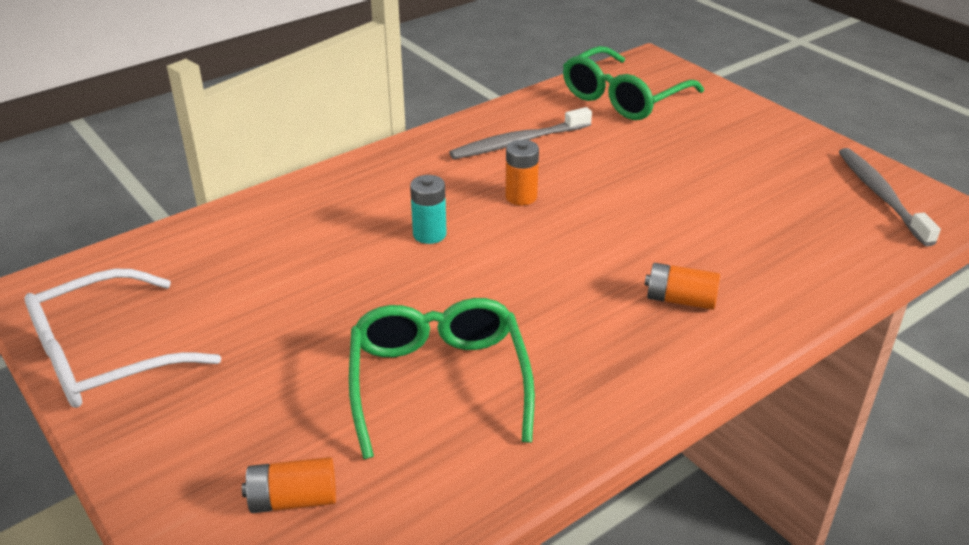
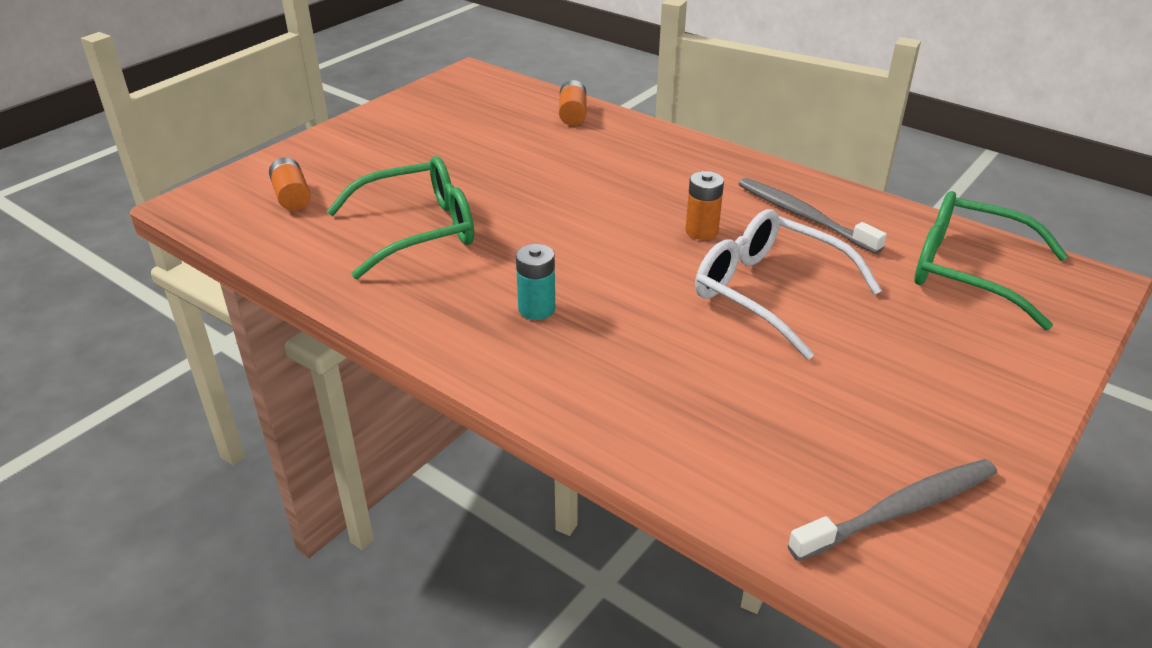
camera: 75 degrees right, 0 degrees up
(105, 356) = (413, 109): white glasses -> white glasses (769, 292)
(429, 234) = (611, 195): turquoise battery -> turquoise battery (536, 309)
(680, 300) = (575, 343): orange battery -> orange battery (572, 114)

